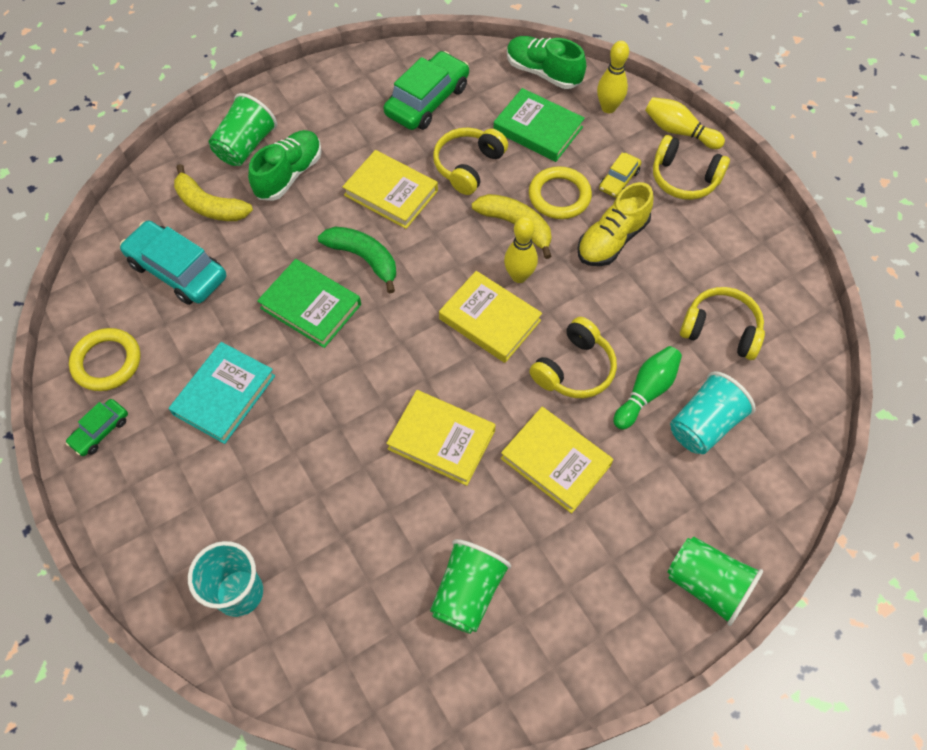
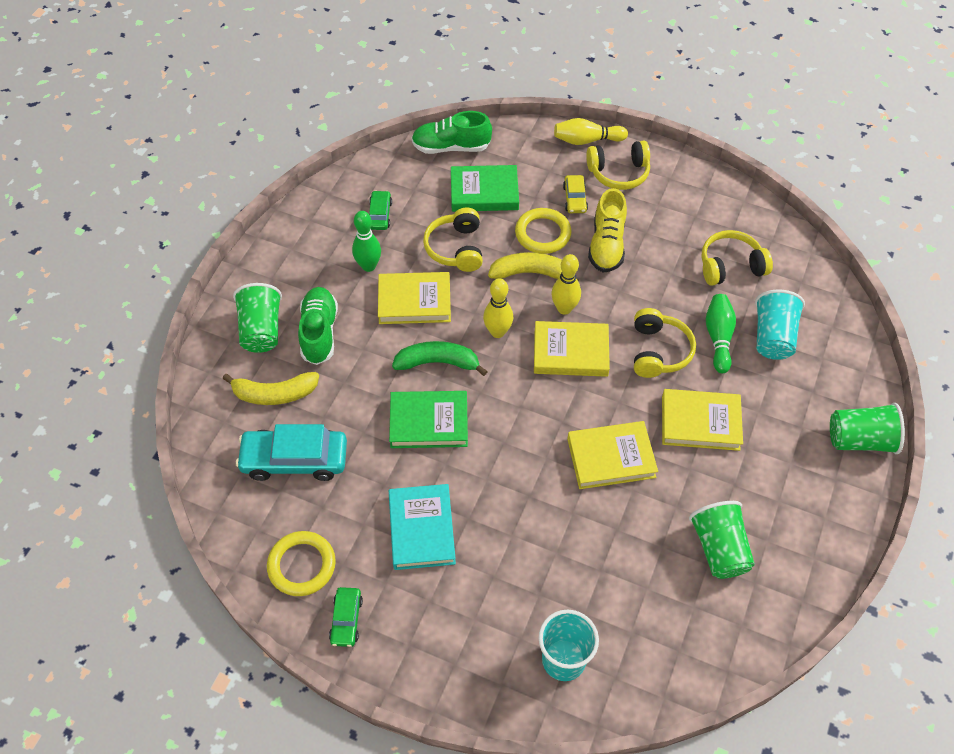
camera: 35 degrees left, 5 degrees down
(379, 140) = (368, 266): none -> green bowling pin
(427, 100) = (380, 215): green car -> green car, size x0.52
(608, 108) = (522, 149): yellow bowling pin -> yellow bowling pin (497, 332)

